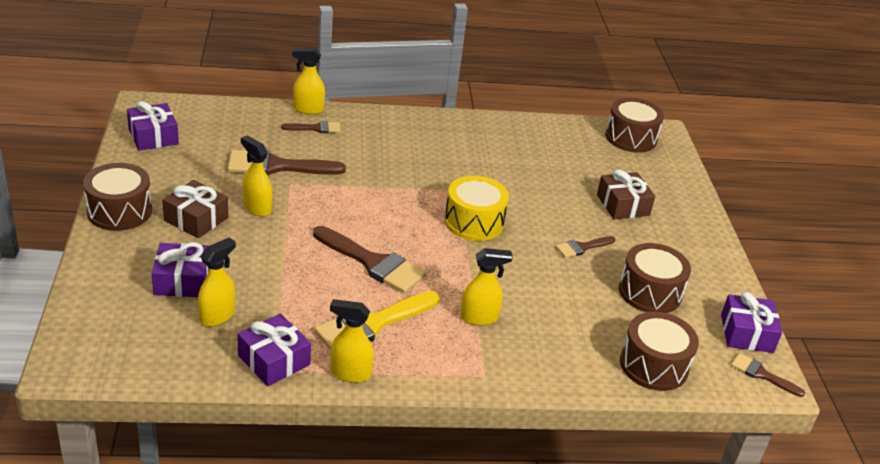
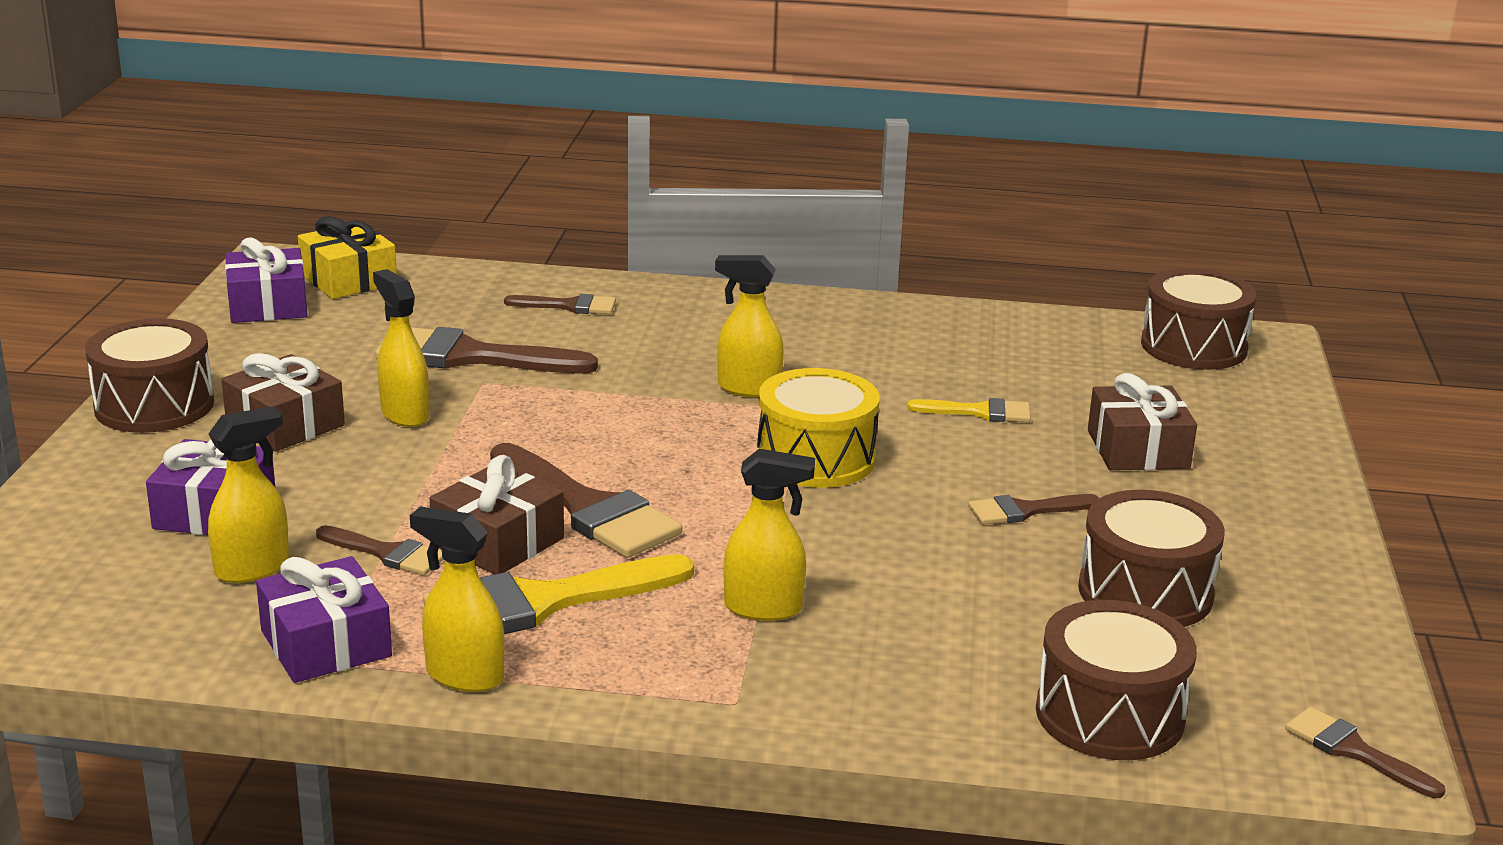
camera: 15 degrees right, 10 degrees down
(191, 116) = (349, 279): none -> yellow gift
(283, 300) = (387, 553): none -> brown brush
(308, 109) = (567, 279): yellow spray bottle -> yellow spray bottle (748, 388)
(336, 288) = (498, 542): none -> brown gift
(543, 187) = (979, 412): none -> yellow brush
(746, 333) = (1341, 677): purple gift -> none

